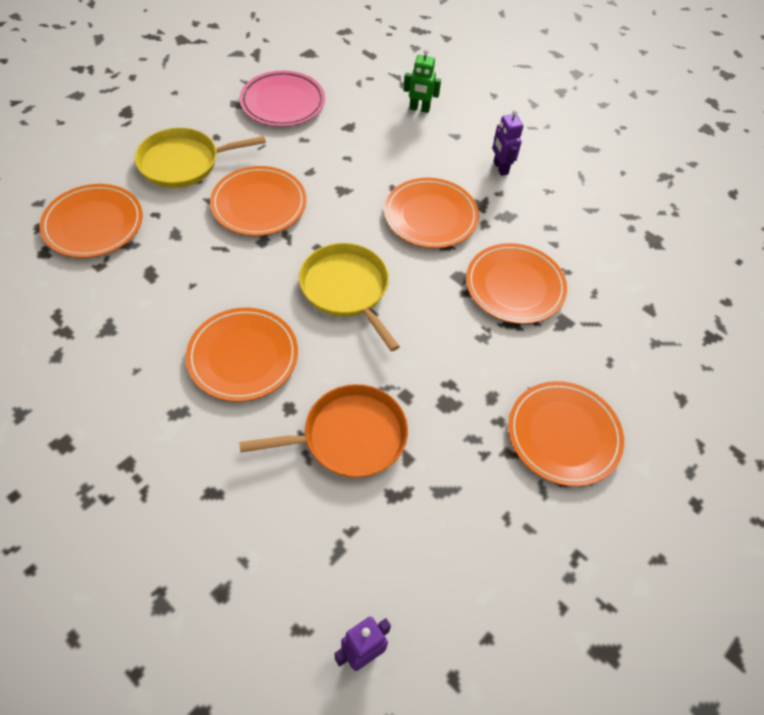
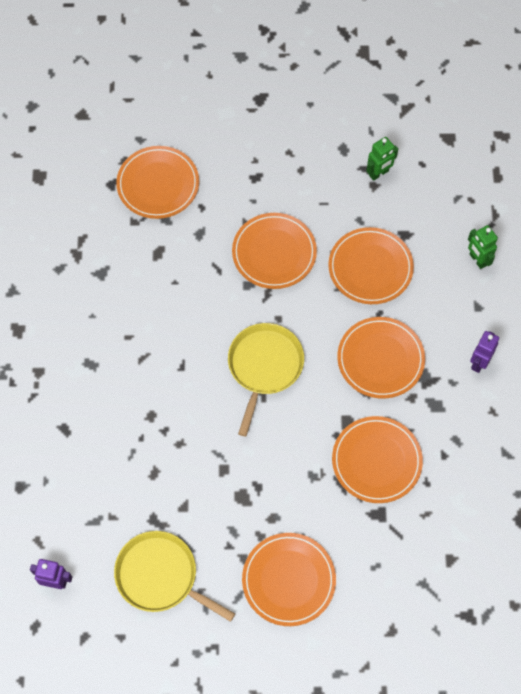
camera: 50 degrees right, 10 degrees up
(183, 163) = (258, 176): yellow pan -> yellow pan (160, 576)
(243, 356) = (157, 359): orange plate -> orange plate (370, 268)
(282, 102) = (379, 173): pink plate -> green robot
(349, 436) = (165, 464): orange pan -> none

